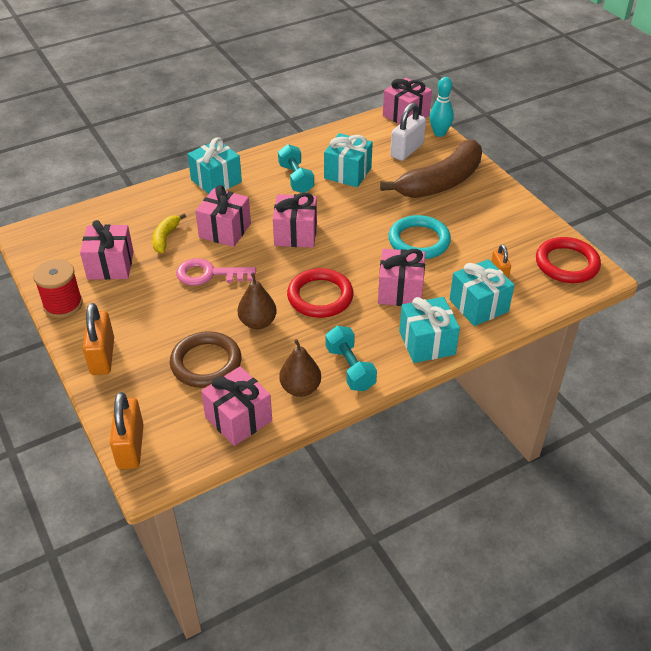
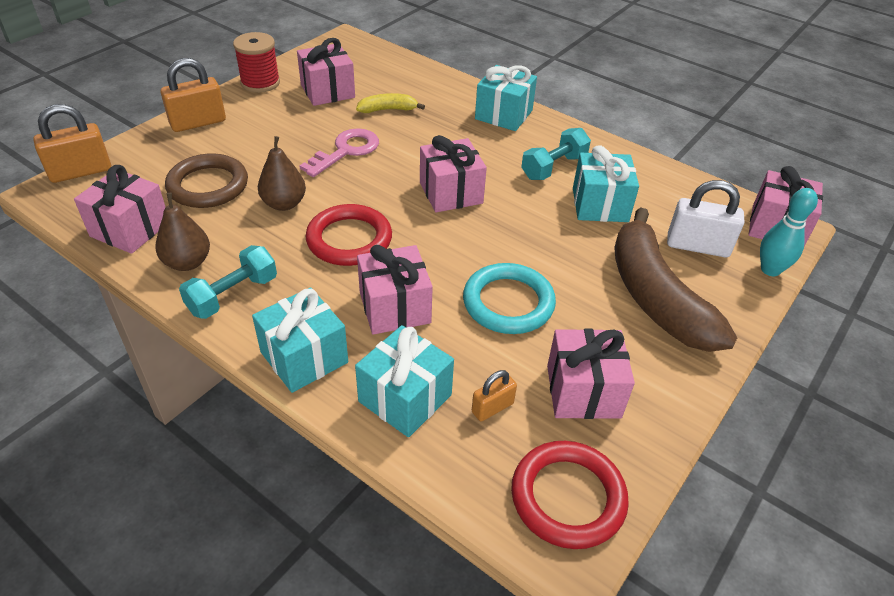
camera: 65 degrees right, 0 degrees up
(209, 274) = (346, 151): pink key -> pink key turned 60 degrees clockwise
(225, 230) = (423, 142): pink gift -> pink gift (583, 391)
(441, 182) = (655, 297): brown banana -> brown banana turned 45 degrees clockwise

